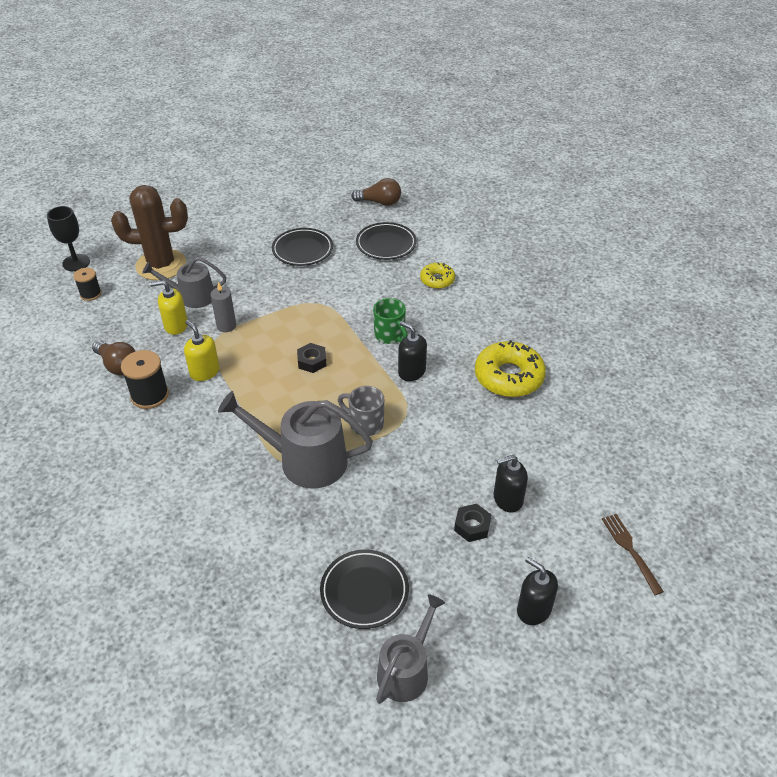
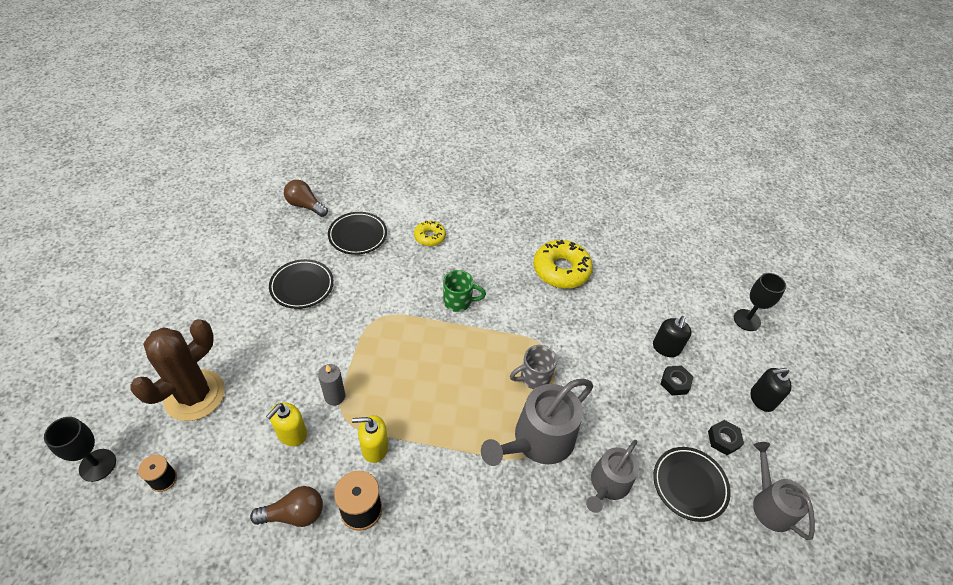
camera: 55 degrees left, 5 degrees up
(192, 296) = (268, 398): grey watering can -> grey watering can (608, 484)
(312, 361) = (438, 366): black nut -> black nut (723, 439)
(379, 202) = (305, 205): brown light bulb -> brown light bulb turned 105 degrees counterclockwise
(411, 372) = (507, 315): black soap dispenser -> none
(630, 550) = (747, 320): brown fork -> black goblet

